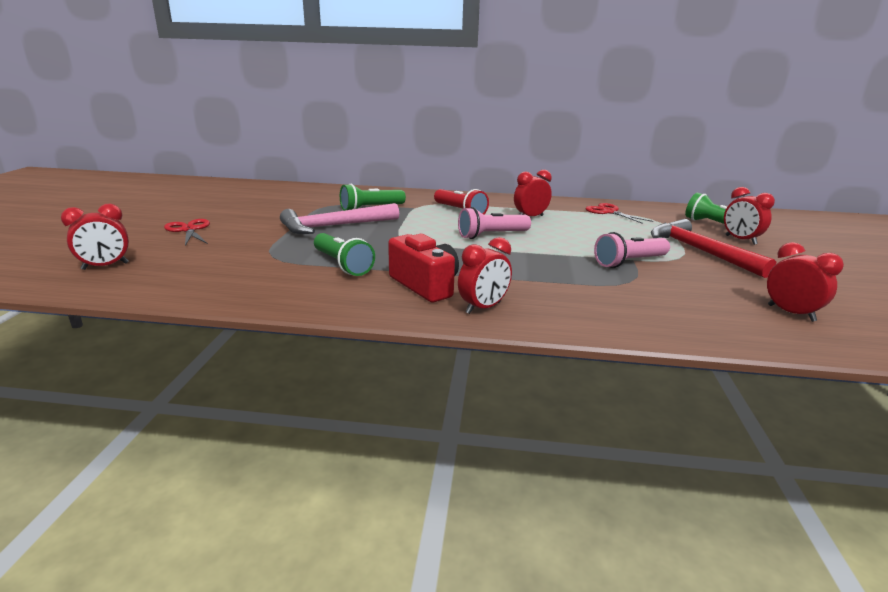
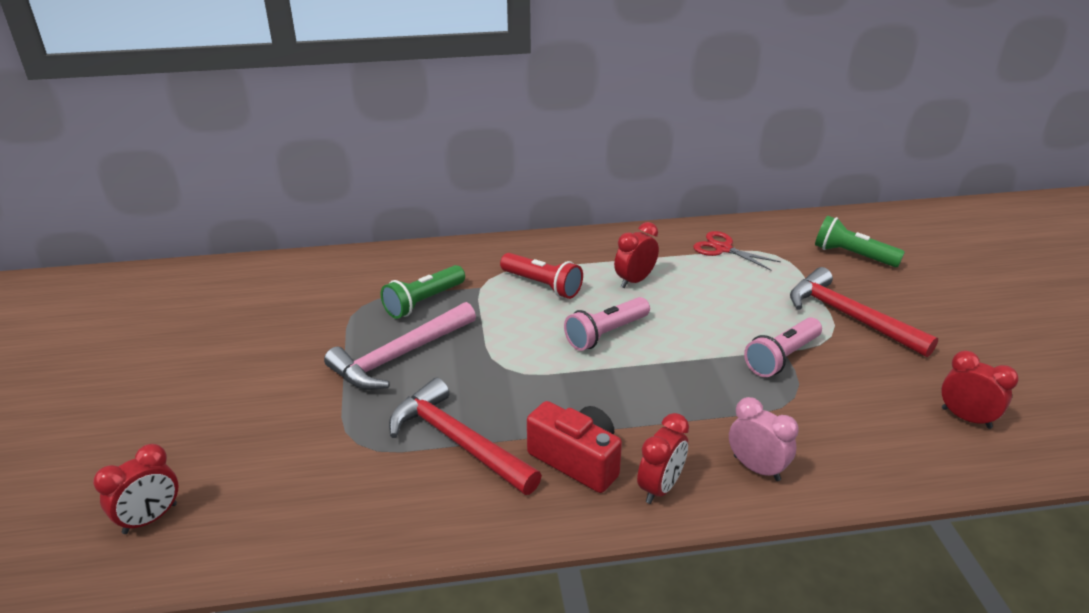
camera: 15 degrees left, 10 degrees up
(189, 230) = (205, 408): red scissors -> none
(343, 265) = (458, 441): green flashlight -> red hammer
(574, 310) = (756, 468): none -> pink clock
(740, 240) = (885, 282): red clock -> none

